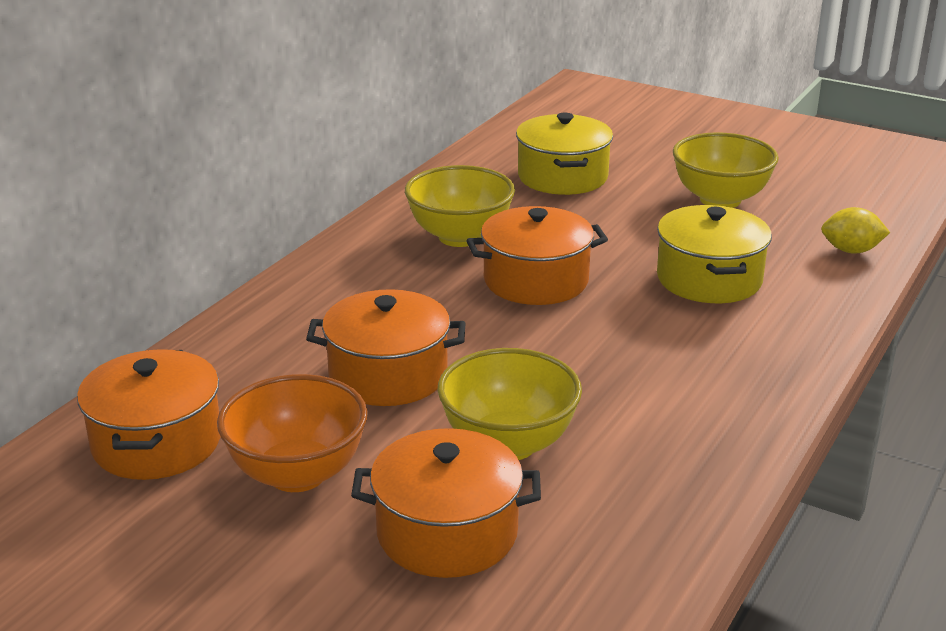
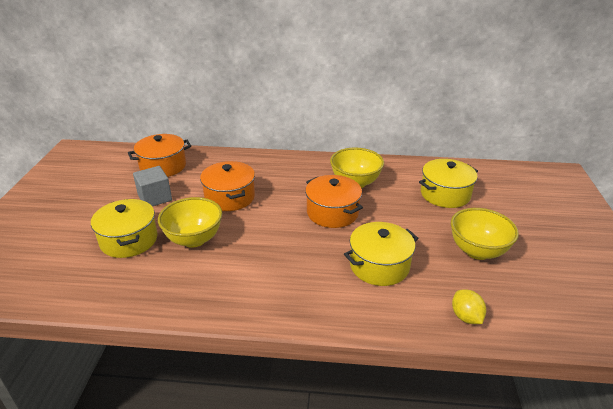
camera: 65 degrees right, 5 degrees up
(297, 474) = (155, 198): orange bowl -> grey cube
(447, 532) = (129, 240): orange pot -> yellow pot

